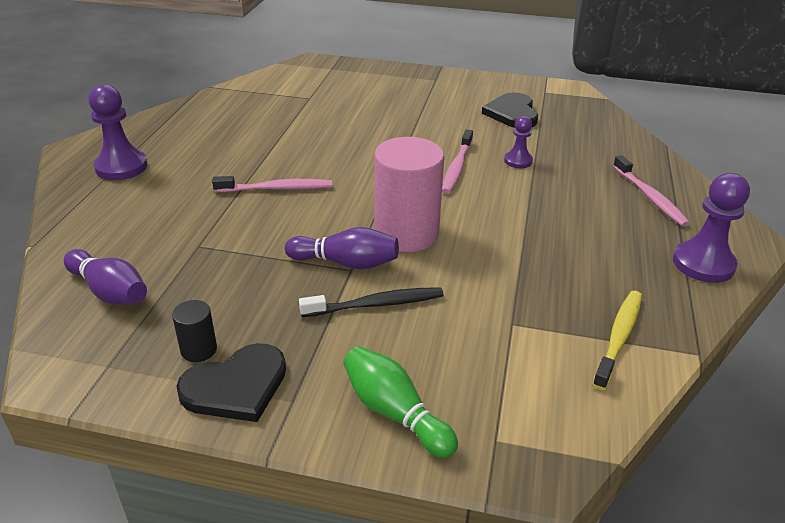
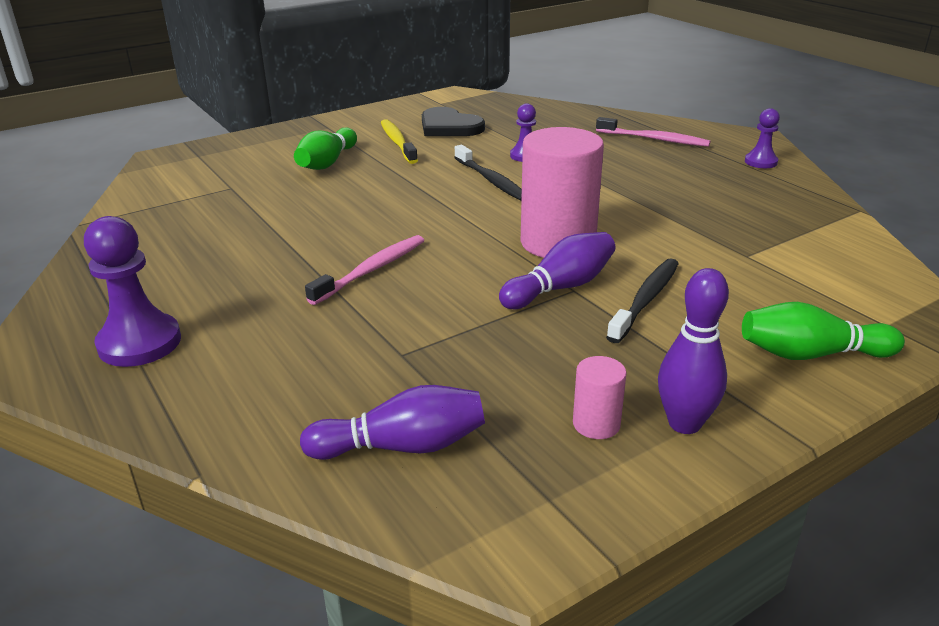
camera: 45 degrees left, 5 degrees down
(199, 350) = (596, 424): black cylinder -> pink cylinder
(236, 386) = (684, 423): black heart -> purple bowling pin
(386, 105) = (327, 163): none -> green bowling pin
(457, 167) = (491, 180): pink toothbrush -> black toothbrush
(619, 337) = (812, 226): yellow toothbrush -> yellow toothbrush (397, 142)
(703, 264) = (761, 162): purple pawn -> purple pawn, size x0.58

